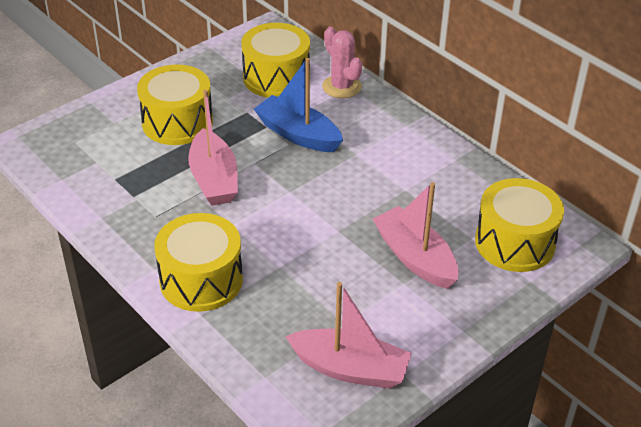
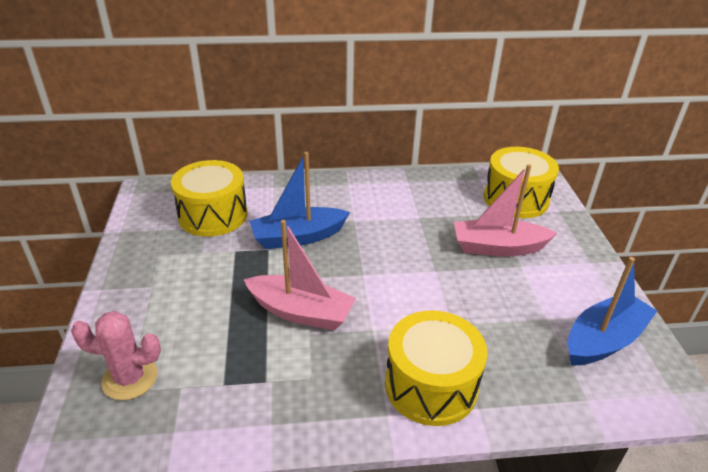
camera: 55 degrees left, 5 degrees down
(177, 122) = (194, 299): yellow drum -> none
(341, 87) = (268, 190): pink cactus -> pink cactus (130, 378)
(350, 369) = (603, 340): pink boat -> blue boat

